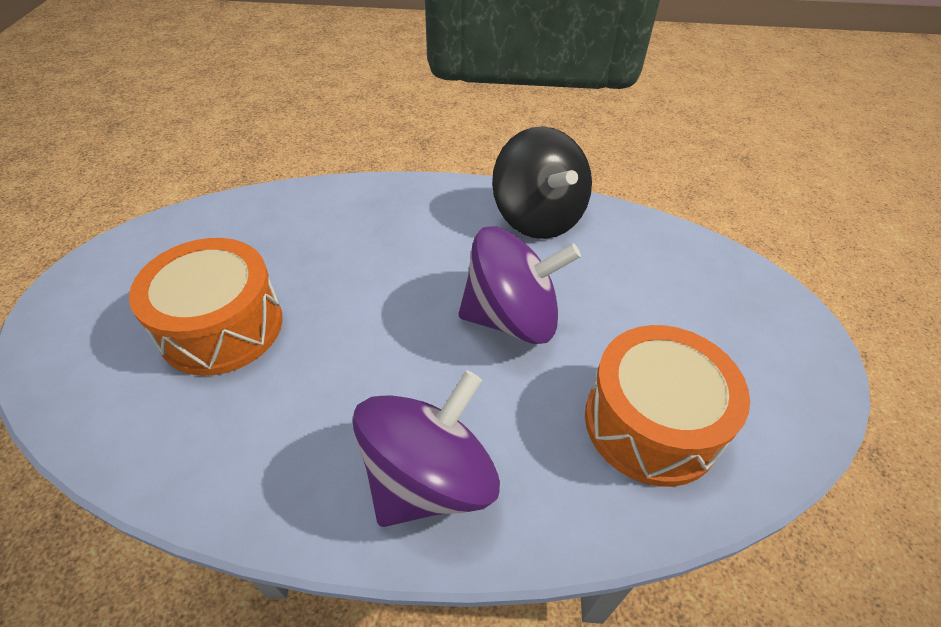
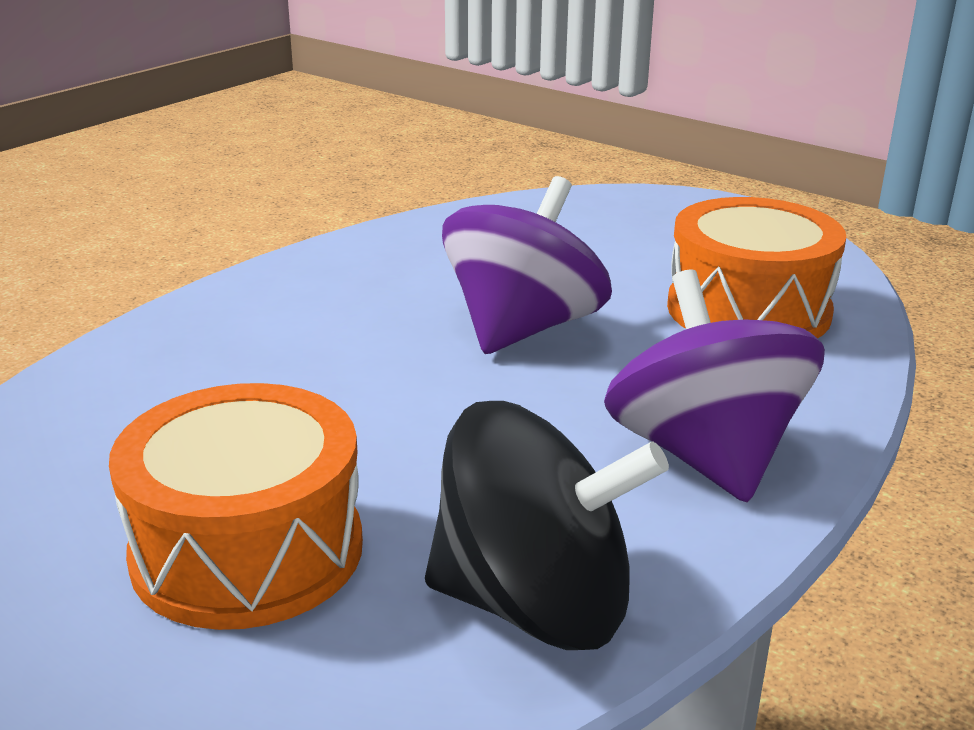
camera: 55 degrees left, 20 degrees down
(538, 217) = (380, 257): black spinning top -> black spinning top (535, 604)

